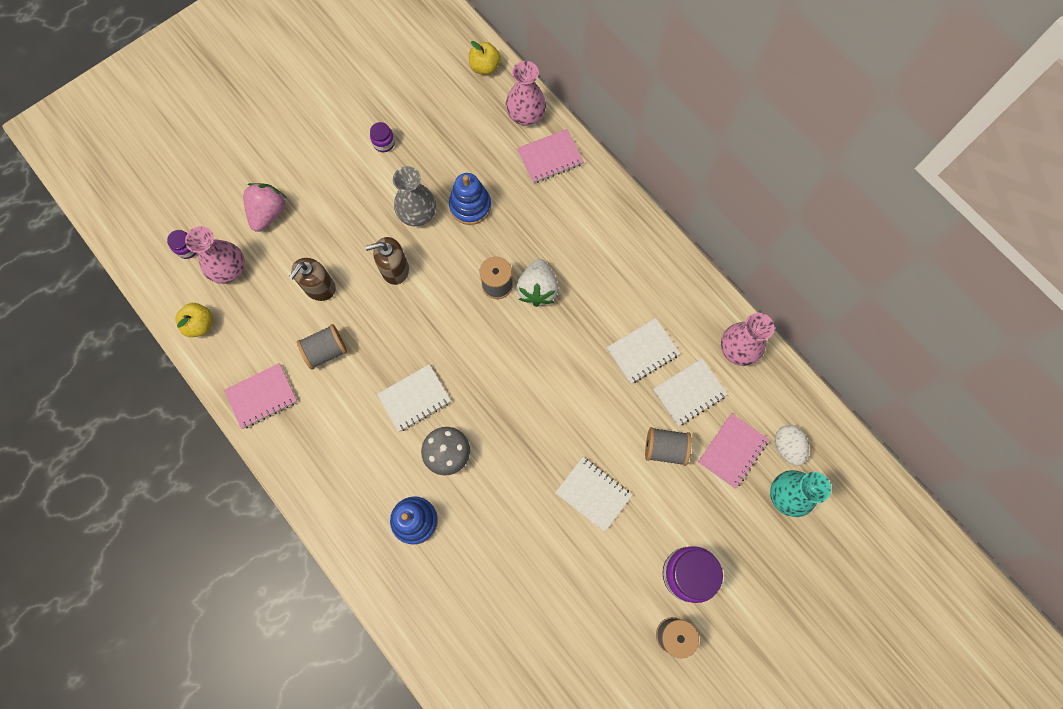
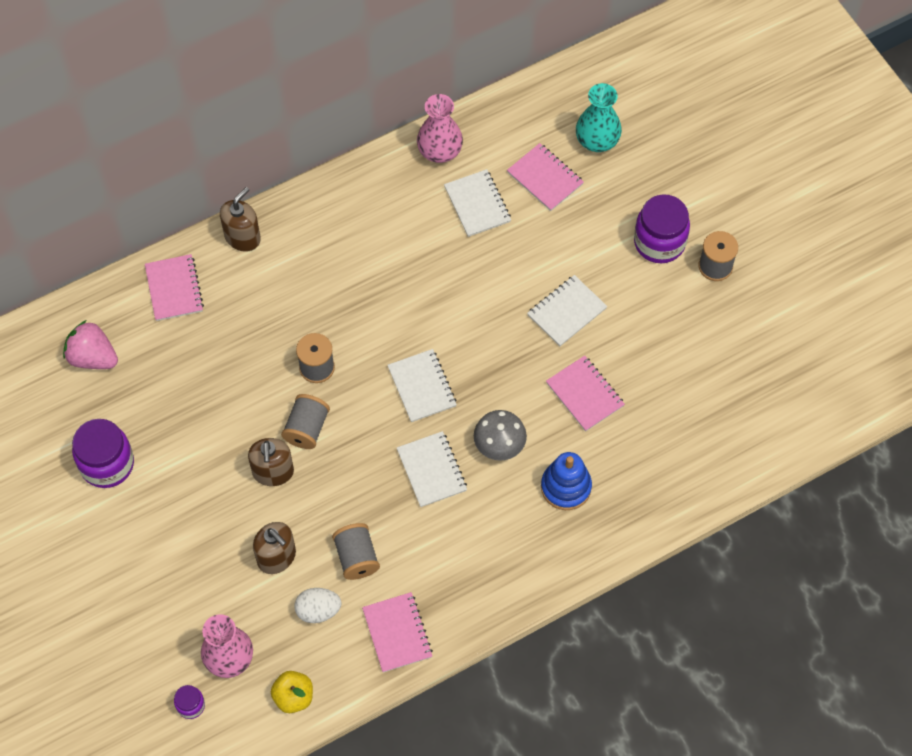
camera: 80 degrees left, 10 degrees down
(268, 213) = (166, 605): pink strawberry -> pink strawberry (93, 357)
(384, 143) = (107, 464): purple jar -> purple jar, size x2.03
(417, 213) = (208, 438): grey vase -> none
(470, 206) = (213, 381): blue stacking toy -> none
(485, 67) = (35, 339): yellow apple -> none
(510, 524) = (585, 394): none -> pink notebook
(525, 114) = (112, 305): pink vase -> none
(537, 289) = (331, 327): white strawberry -> none
(610, 200) = (242, 237): none -> brown soap dispenser
(642, 351) = (424, 238): white notebook -> white notebook (422, 387)
(665, 448) = (531, 238): grey spool -> grey spool (306, 429)
(787, 447) = (549, 130): white egg -> white egg (318, 610)

